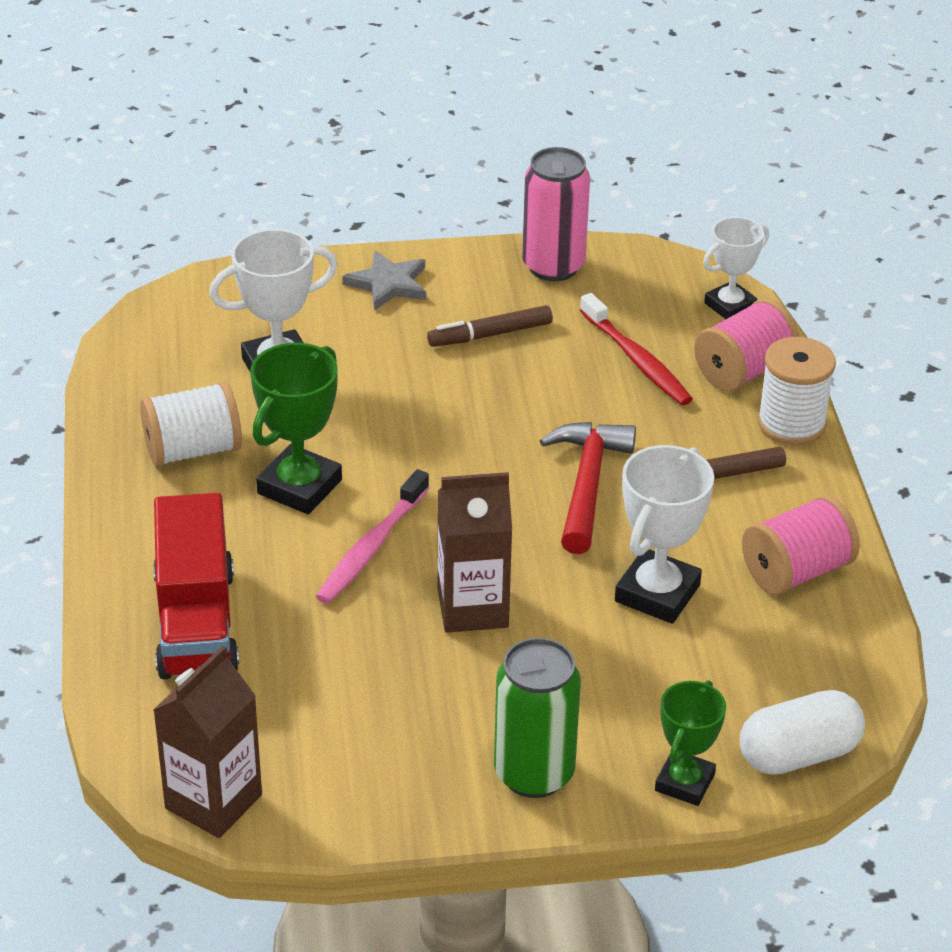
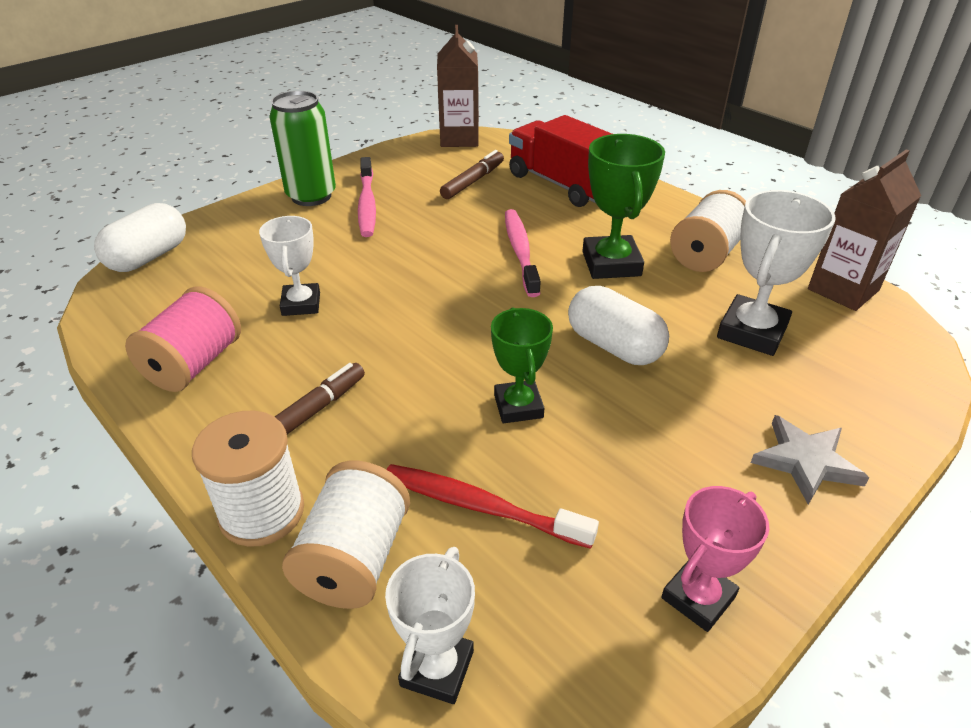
camera: 145 degrees right, 0 degrees up
(410, 412) = (614, 346): none -> white capsule
(472, 608) = (420, 248): brown carton -> brown carton (843, 290)
(473, 717) = (367, 204): none -> pink toothbrush
(490, 335) = (646, 455): brown marker -> brown marker (473, 181)
(553, 266) = (698, 597): pink can -> pink trophy
(587, 484) = (417, 355): red hammer -> none
(657, 593) = (301, 304): white trophy -> white trophy, size x0.66
(684, 782) = (219, 221): green trophy -> green trophy (518, 406)
(744, 370) = (354, 559): pink spool -> white spool

